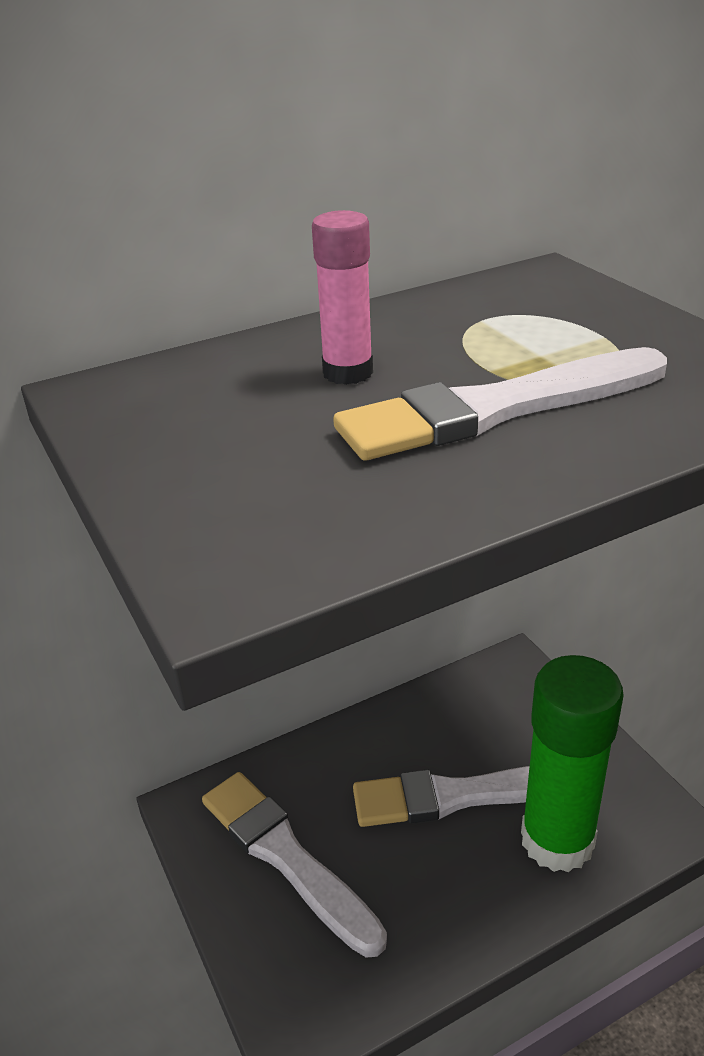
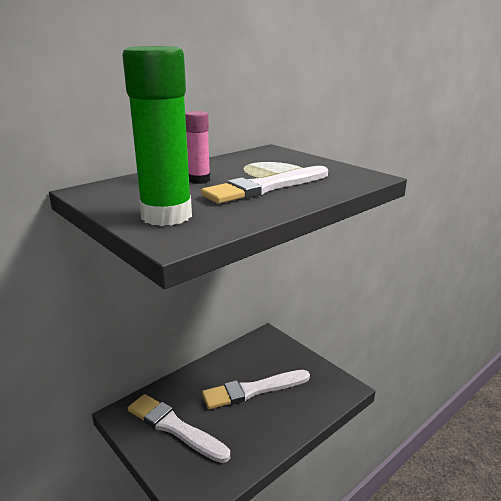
camera: 15 degrees left, 10 degrees down
(557, 840) = (300, 402): green glue stick -> green glue stick (166, 216)

